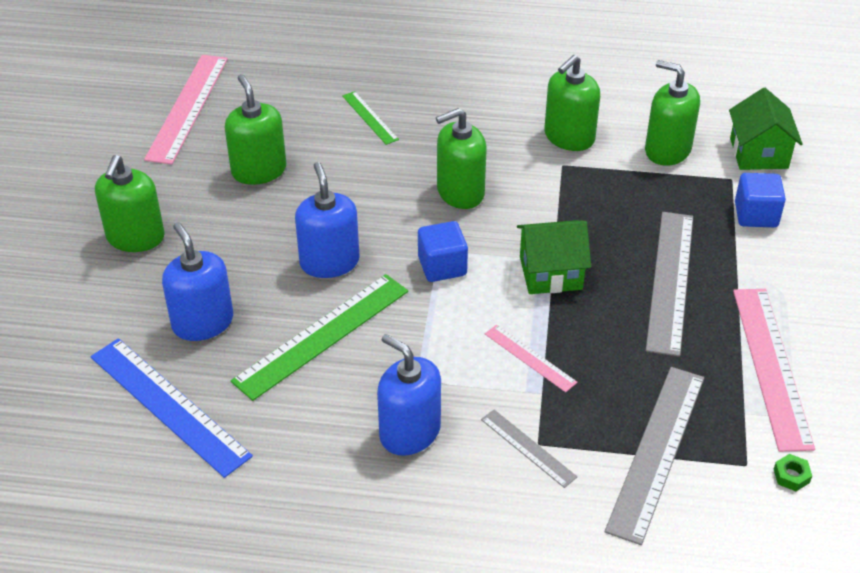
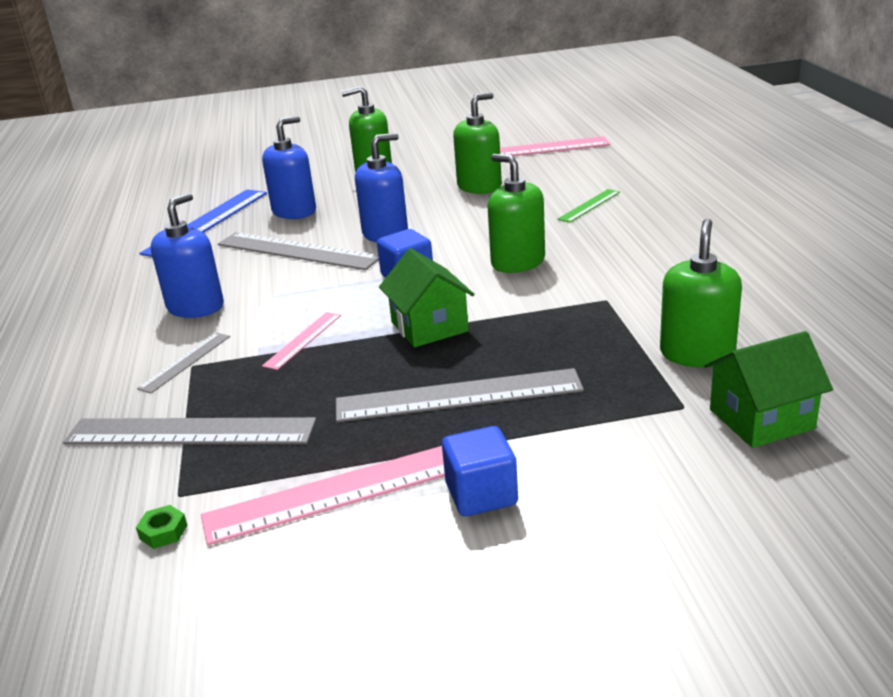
camera: 75 degrees right, 15 degrees down
(322, 335) = (297, 251): green ruler -> grey ruler
(569, 137) = (658, 294): green soap dispenser -> none
(756, 215) = (626, 436): blue cube -> blue cube (481, 494)

